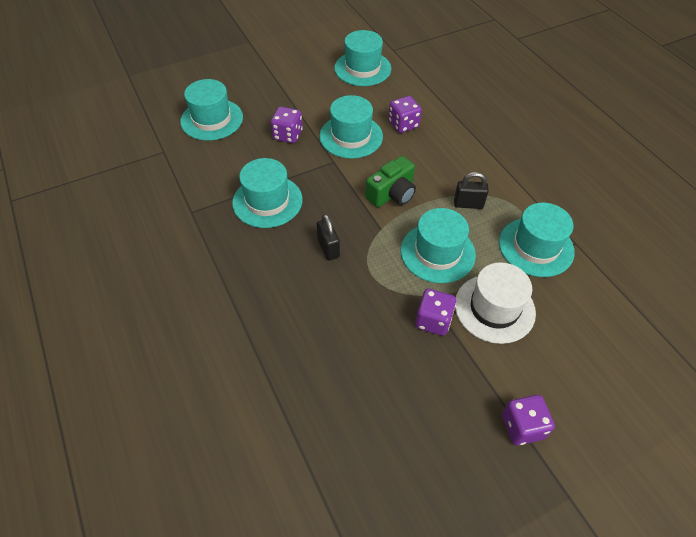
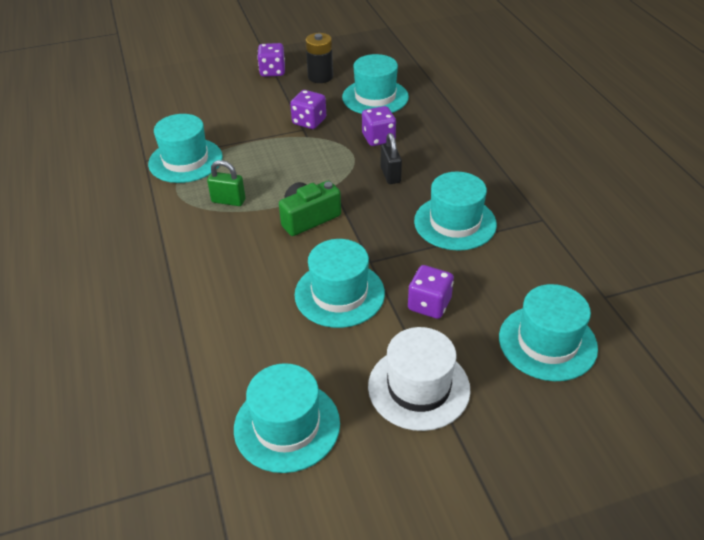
camera: 170 degrees left, 10 degrees down
(403, 124) = (259, 305): purple dice -> purple dice (378, 138)
(437, 252) = (283, 164): turquoise hat -> turquoise hat (375, 97)
(449, 420) = (320, 77): none -> black battery
(468, 204) = (228, 201): black padlock -> green padlock
(494, 308) = (253, 124): white hat -> white hat (418, 387)

